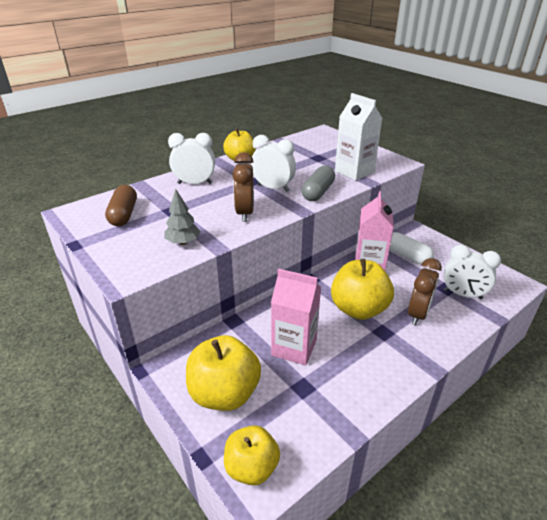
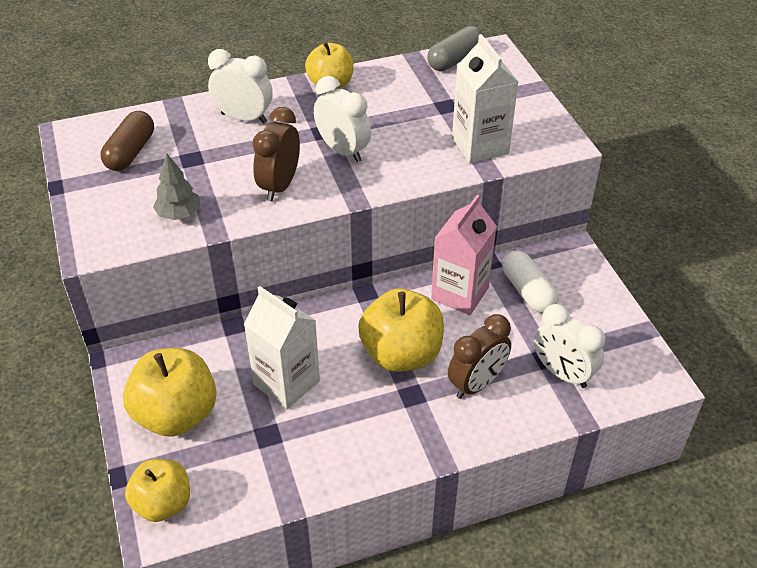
camera: 20 degrees right, 10 degrees up
(294, 347) = (286, 383): pink carton -> white carton
(318, 192) = (400, 173): grey capsule -> grey capsule (455, 60)

